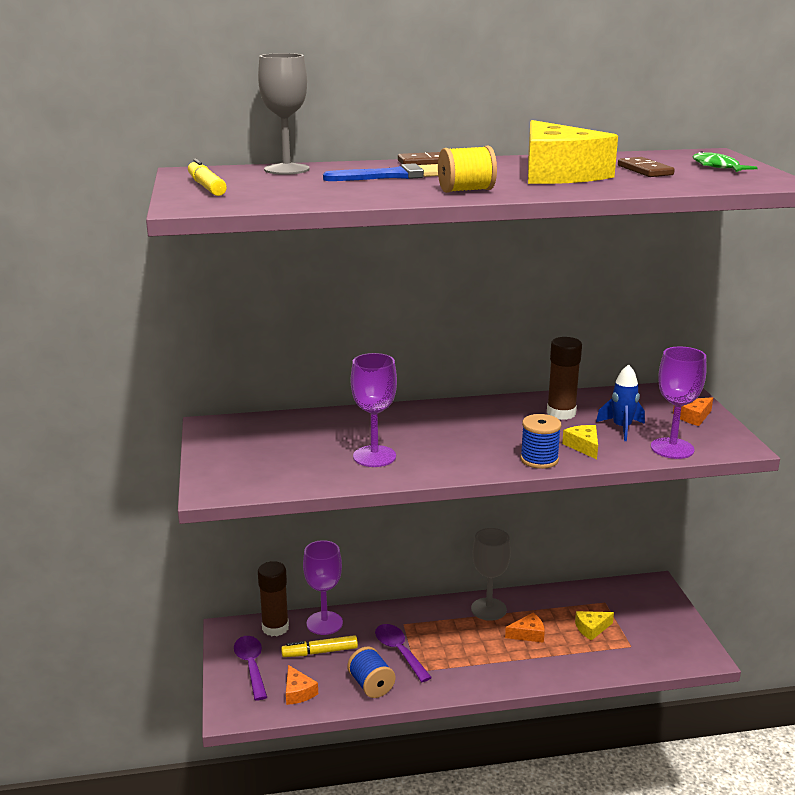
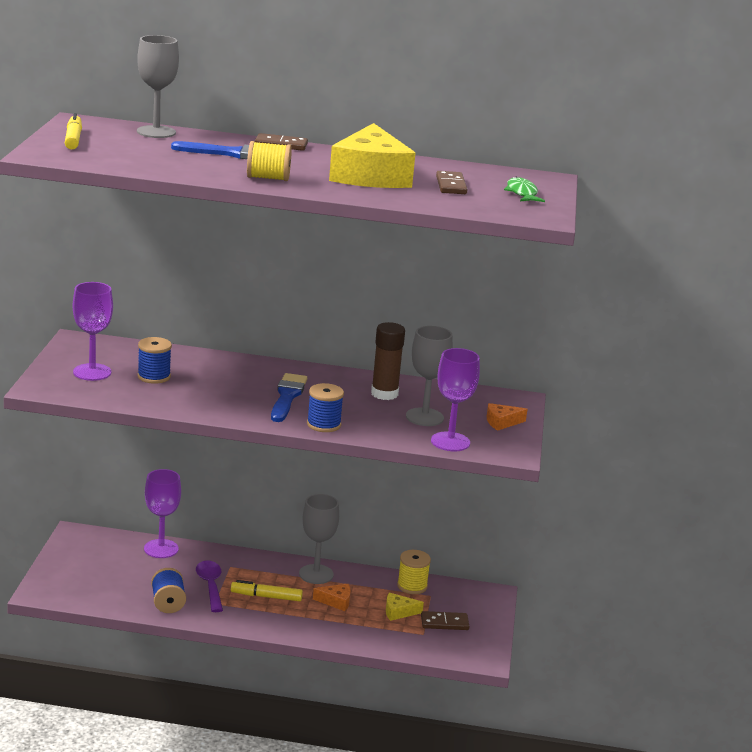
camera: 15 degrees right, 0 degrees up
(251, 666) = (77, 564): purple spoon -> none
(275, 628) = (116, 542): brown glue stick -> none
(298, 692) = (103, 592): orange cheese -> none
(320, 652) = (142, 569): yellow marker -> yellow marker (266, 596)
(324, 447) = (154, 376): none -> blue spool
(374, 456) = (188, 392): purple goblet -> purple goblet (92, 372)
(475, 438) = (287, 396): none -> blue brush
(582, 597) = (412, 586): none -> yellow spool
(583, 446) = (374, 423): yellow cheese -> none
(621, 428) = (424, 417): blue rocket -> grey goblet
(640, 628) = (444, 623): none -> brown domino

